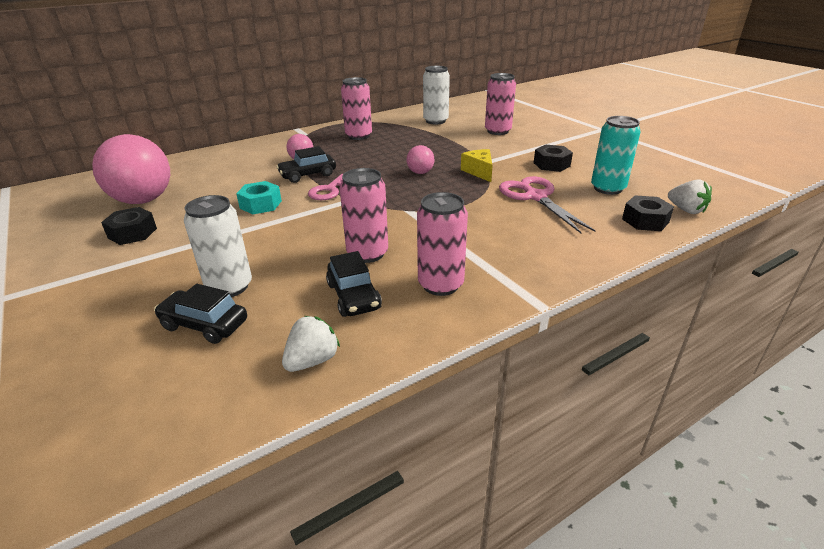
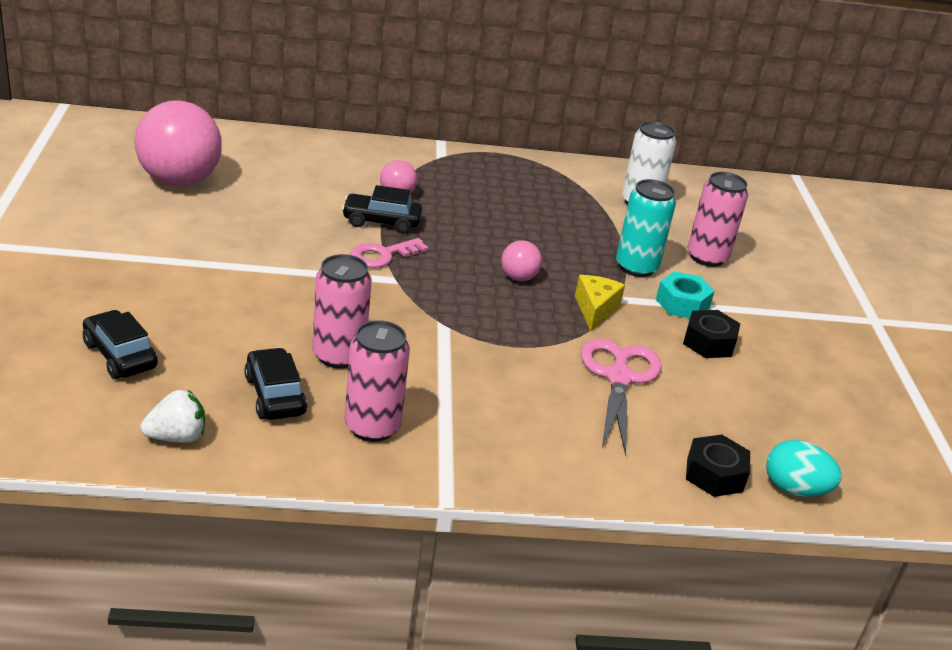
camera: 25 degrees right, 0 degrees up
(132, 233) = (137, 220): black nut -> none
(229, 287) = (173, 327): white can -> none
(260, 204) = (290, 241): turquoise nut -> turquoise nut (682, 304)
(353, 296) = (275, 395): black car -> black car turned 150 degrees clockwise
(358, 136) = (506, 186): pink can -> none
(607, 188) = (733, 411): turquoise can -> turquoise can (636, 267)
(686, 210) = (794, 489): white strawberry -> turquoise egg

